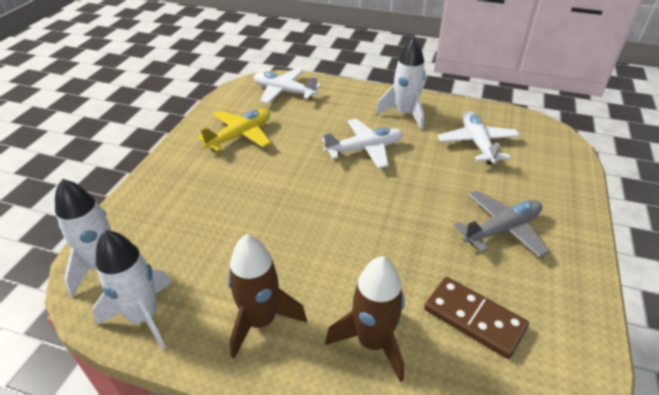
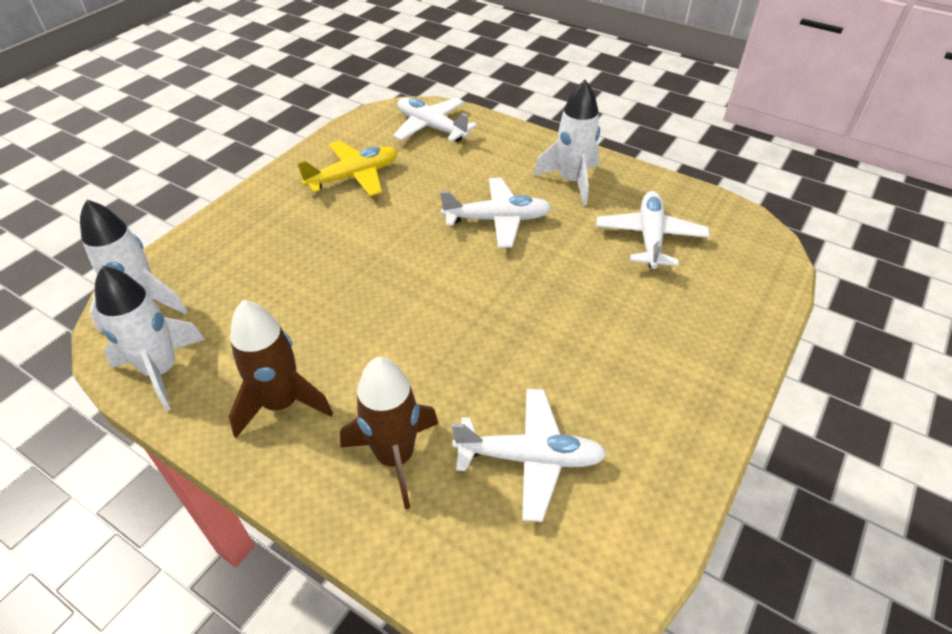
camera: 15 degrees right, 5 degrees up
(474, 318) = (530, 458): brown domino -> white plane
(502, 229) = (623, 357): grey plane -> none

